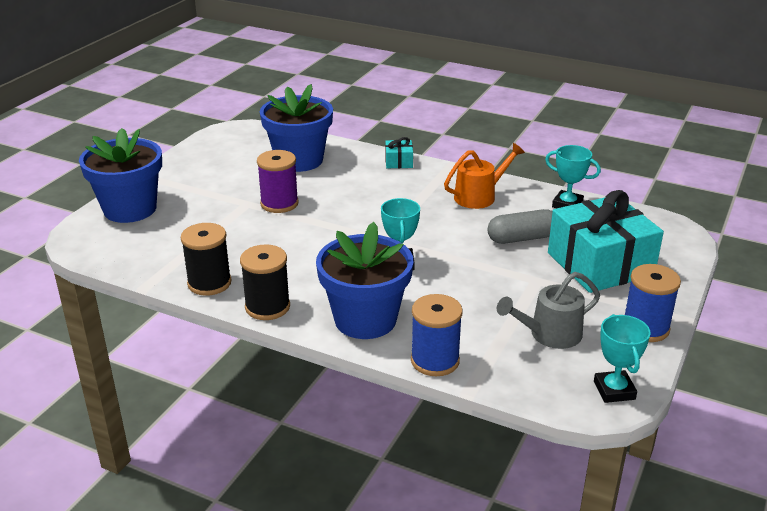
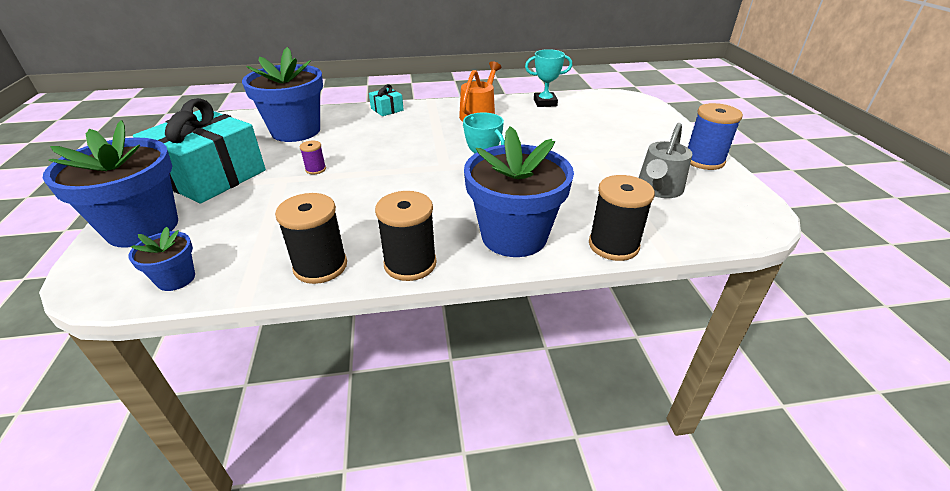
camera: 35 degrees left, 5 degrees up
(121, 255) = (176, 279): none -> blue flower pot
(279, 203) = (315, 169): purple spool -> purple spool, size x0.50
(435, 361) = (613, 245): blue spool -> black spool
(522, 238) = (546, 132): grey capsule -> none
(600, 264) = (618, 131): turquoise gift -> turquoise gift (211, 176)
(614, 390) = (752, 210): turquoise trophy -> none

